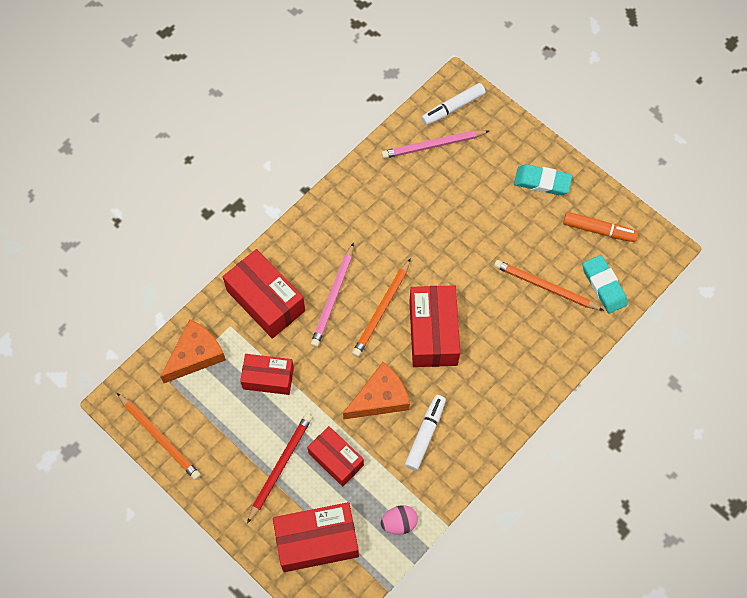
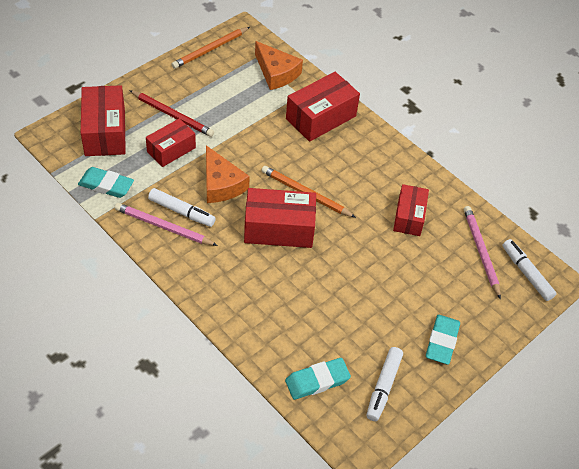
camera: 90 degrees right, 15 degrees down
(268, 378) = (250, 114): red box -> red box (409, 217)
(333, 297) = (321, 161): pink pencil -> pink pencil (164, 227)
(399, 523) = (106, 185): pink egg -> turquoise eraser
(546, 287) = (319, 327): orange pencil -> none
(599, 230) = (383, 387): orange marker -> white marker

